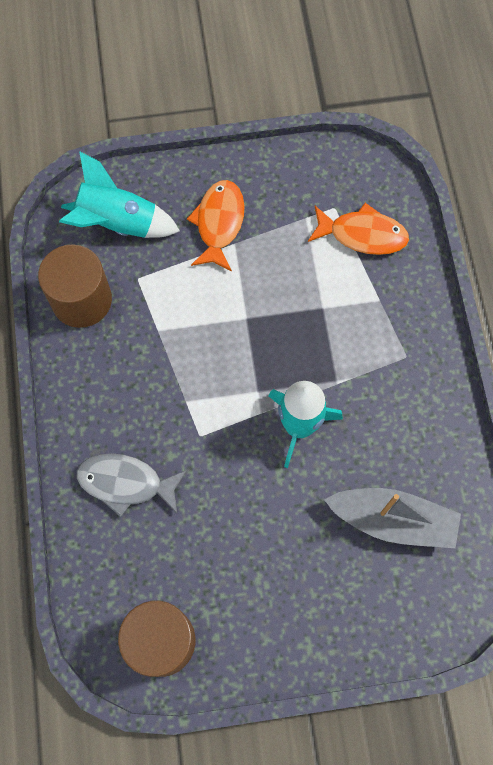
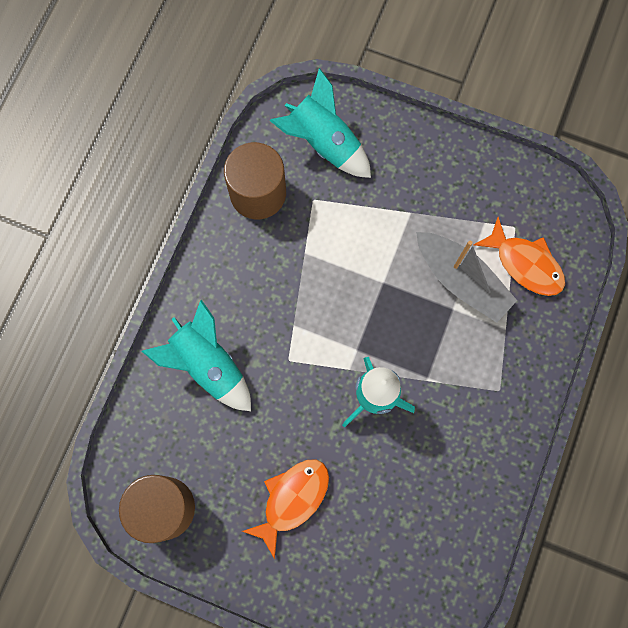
camera: 30 degrees right, 5 degrees up
(126, 483) = (208, 365): grey fish -> turquoise rocket
(219, 223) = (408, 188): orange fish -> orange fish (292, 499)
(393, 520) = (405, 521): grey boat -> grey boat (461, 280)

